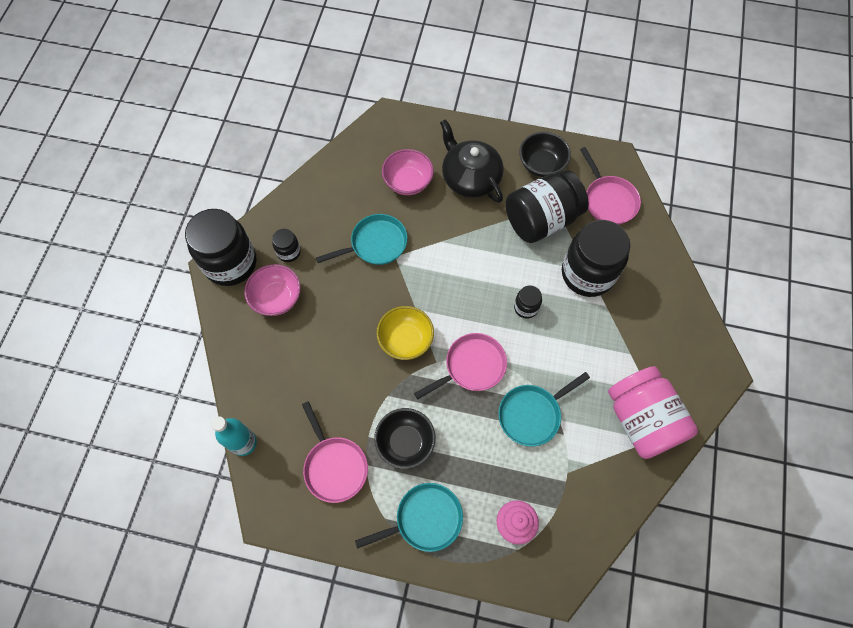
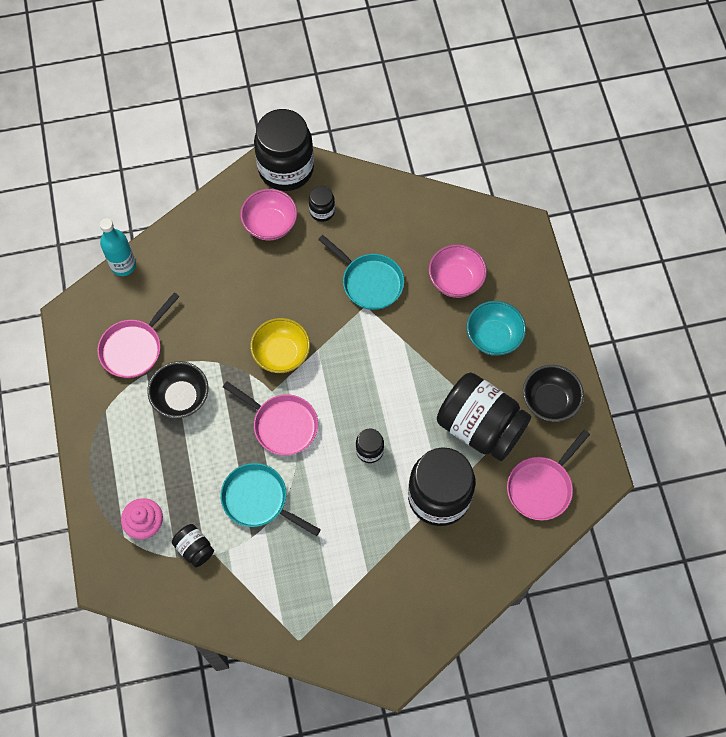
camera: 65 degrees right, 0 degrees up
(424, 519) = (118, 444): turquoise pan -> none
(470, 177) = (493, 337): black teapot -> turquoise bowl
(555, 488) = (194, 548): none -> black jar
(642, 420) = (300, 608): pink jar -> none

